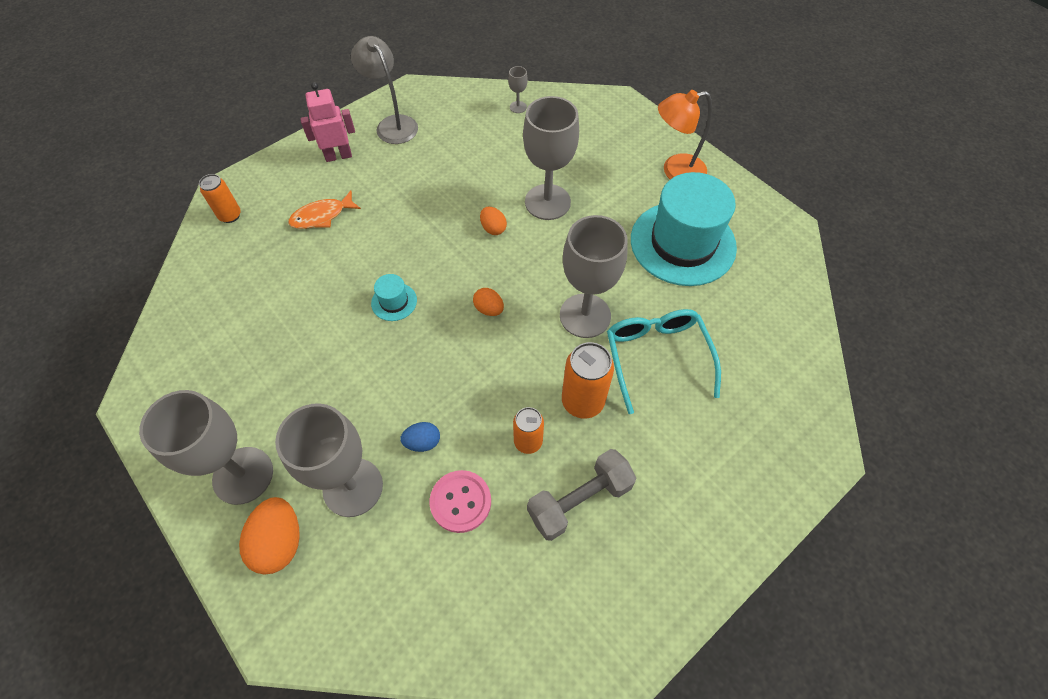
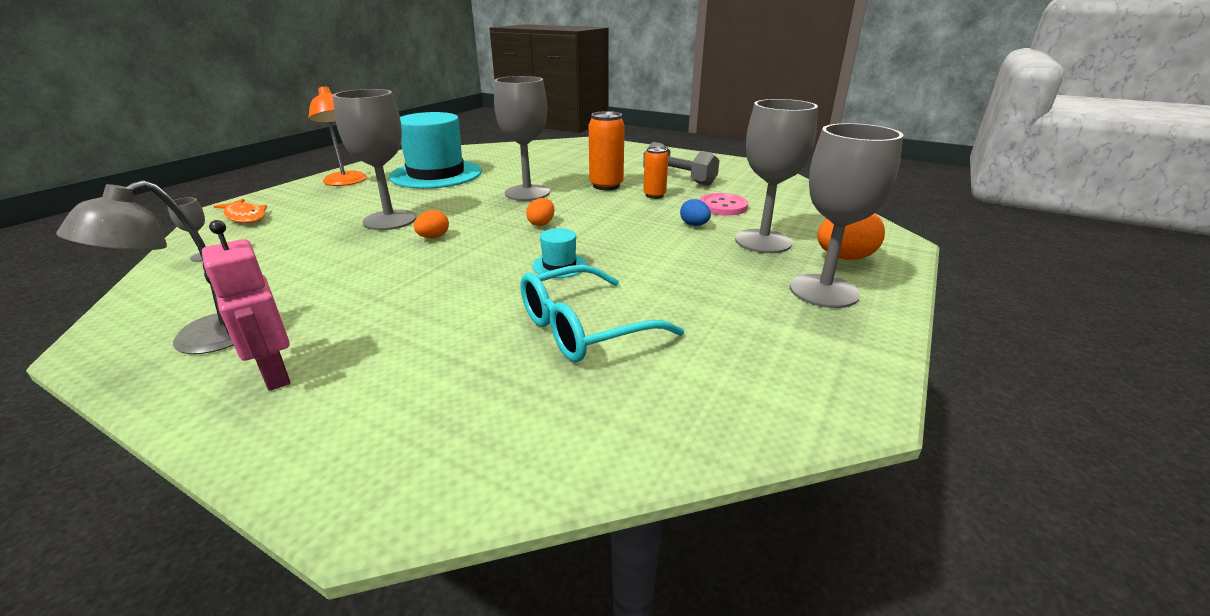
camera: 110 degrees left, 30 degrees down
(230, 215) = (446, 460): orange can -> none
(322, 216) = (431, 350): orange fish -> orange fish (245, 217)
(657, 357) = (552, 172): turquoise glasses -> turquoise glasses (584, 328)

